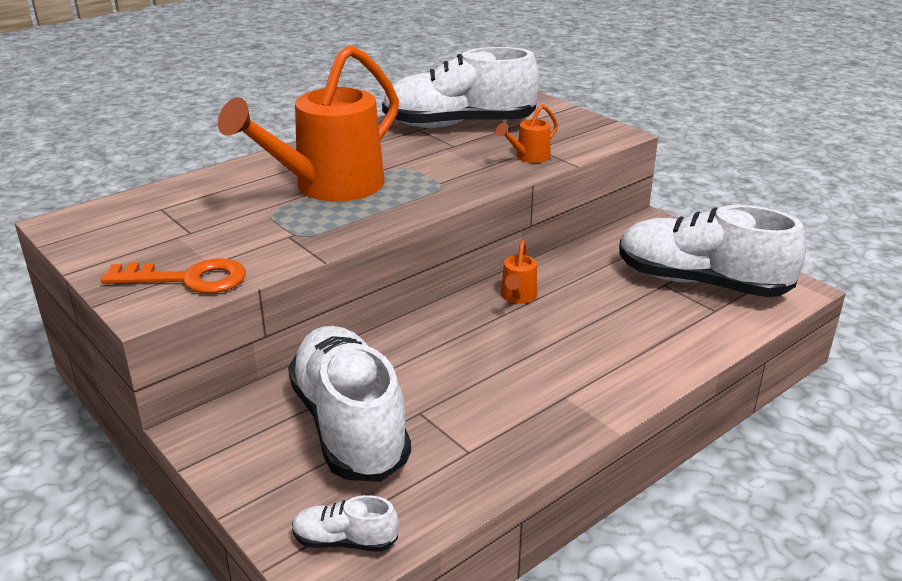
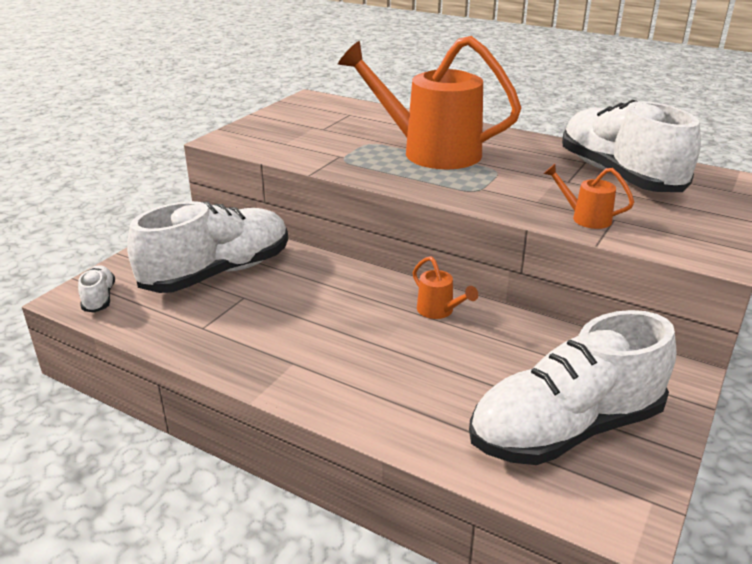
camera: 70 degrees right, 0 degrees up
(188, 279) = (261, 142): orange key -> none
(517, 297) = (439, 311): orange watering can -> orange watering can turned 120 degrees counterclockwise
(701, 283) = (566, 429): white shoe -> white shoe turned 120 degrees counterclockwise

